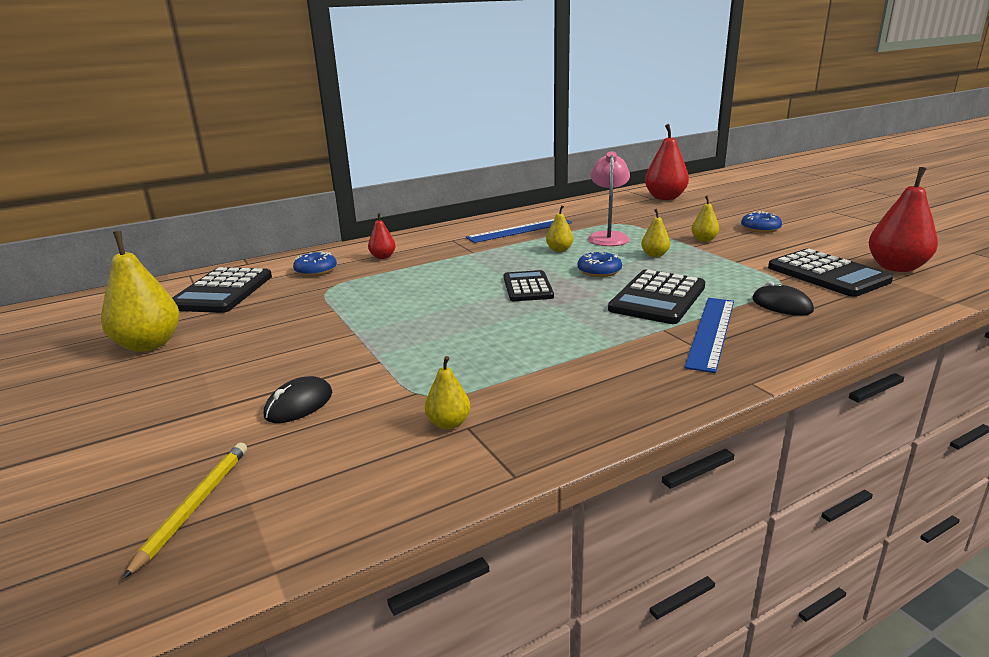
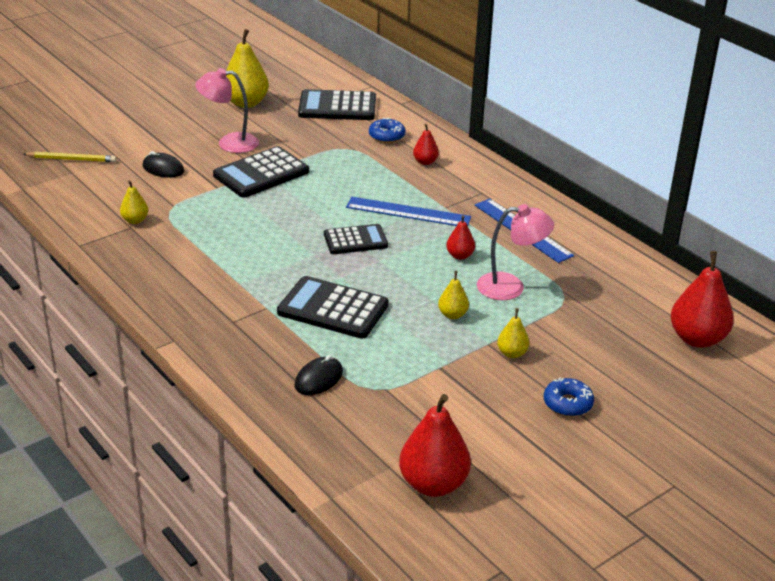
camera: 80 degrees right, 10 degrees up
(259, 355) = (229, 143): none -> pink lamp
(559, 250) = (460, 256): yellow pear -> red pear
(599, 271) = (400, 279): blue donut -> none
(711, 332) = (260, 331): blue ruler -> blue ruler (408, 212)
(827, 274) = (405, 426): black calculator -> black calculator (261, 173)

